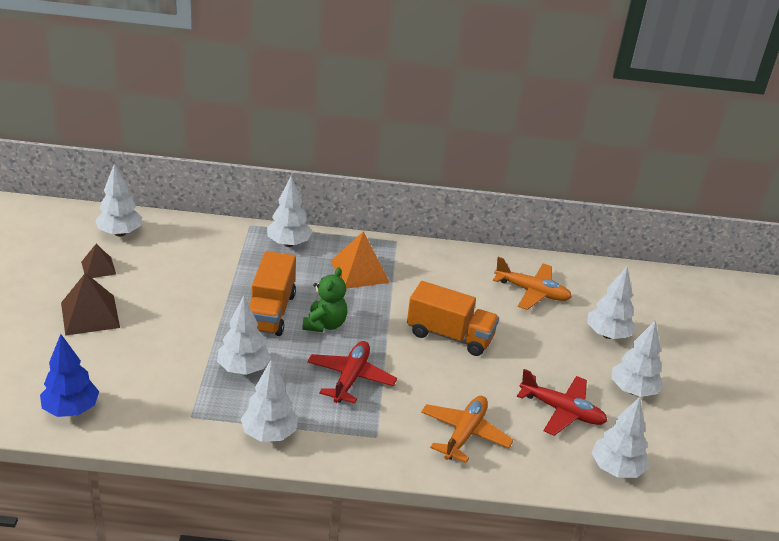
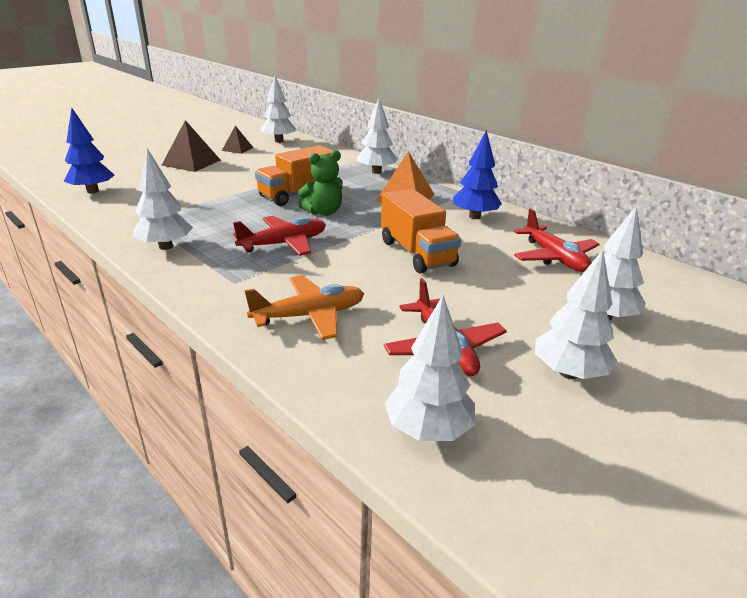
camera: 45 degrees right, 5 degrees down
(243, 369) = (222, 211): white tree -> none
(436, 270) = (474, 216): none -> blue tree
(532, 292) = (554, 258): orange plane -> red plane

